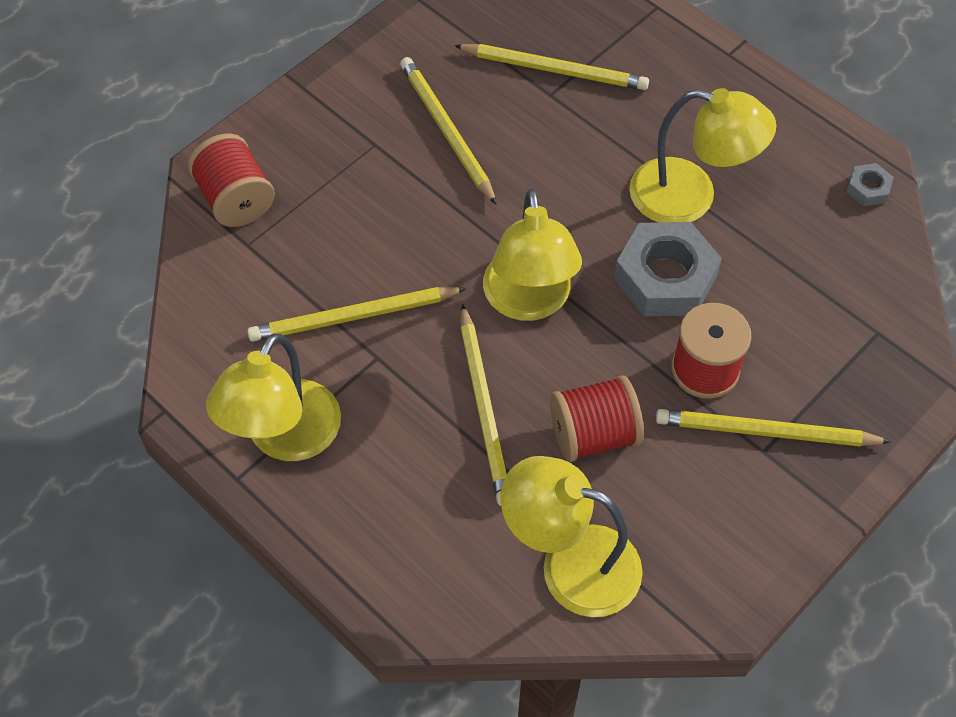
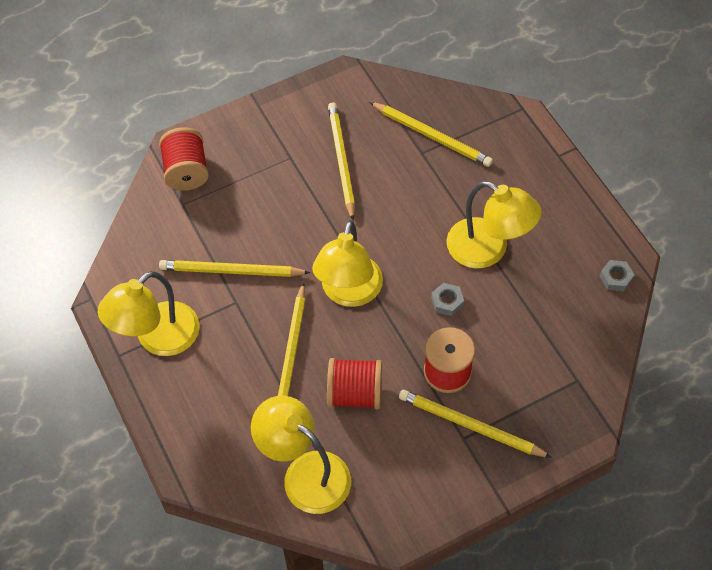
camera: 20 degrees right, 0 degrees up
(665, 277) = (447, 302): grey nut -> grey nut, size x0.46

